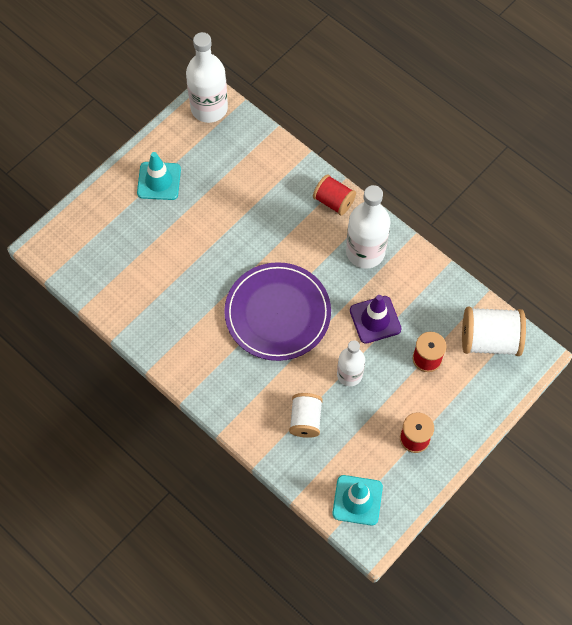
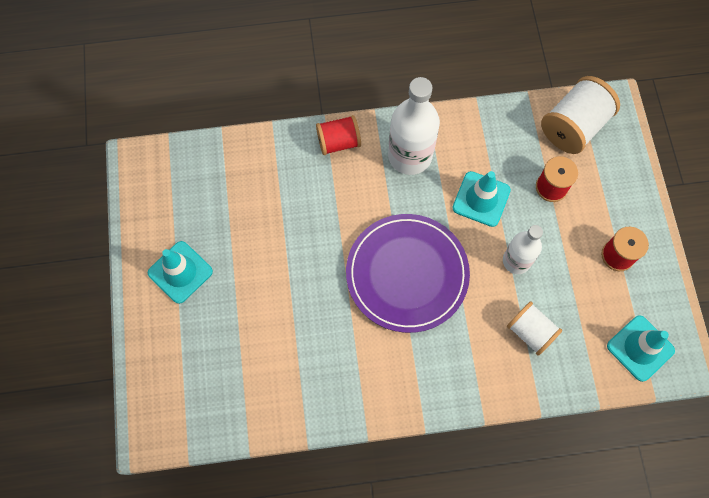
camera: 50 degrees left, 5 degrees up
(209, 108) = (147, 170): white bottle -> none
(375, 319) = (481, 199): purple traffic cone -> turquoise traffic cone

